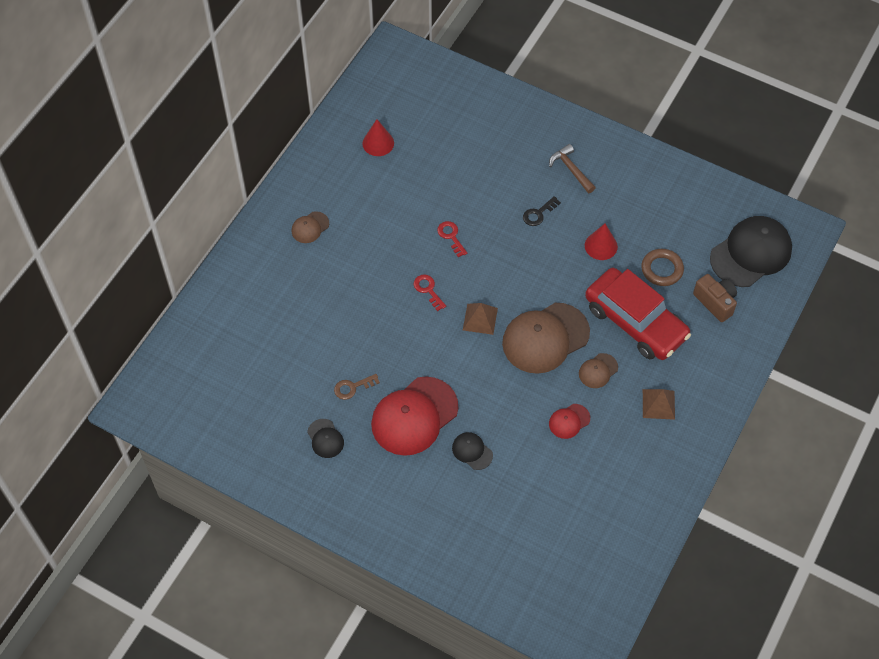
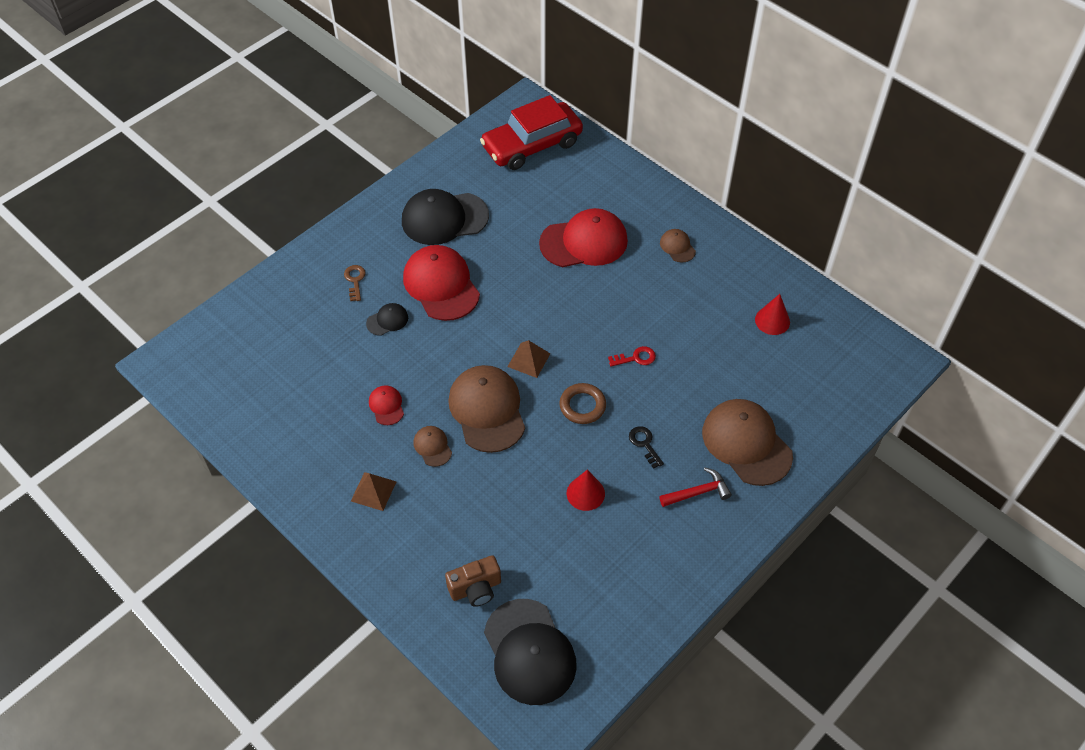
camera: 105 degrees right, 5 degrees down
(324, 305) = (584, 242): none -> red cap
(325, 438) = (444, 218): black cap -> black cap, size x2.16
(353, 387) = (488, 246): brown key -> brown key (355, 280)
(428, 290) = (576, 325): red key -> none
(513, 144) = (746, 443): none -> brown cap
(571, 169) = (698, 492): brown hammer -> red hammer
(635, 321) = (478, 499): red car -> red car (532, 145)
(662, 269) = (536, 546): brown ring -> brown ring (582, 406)

